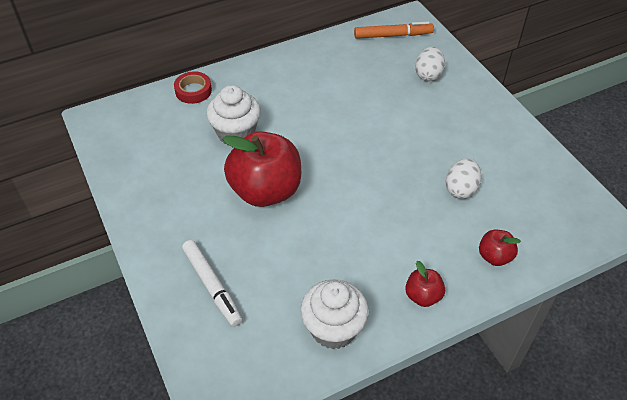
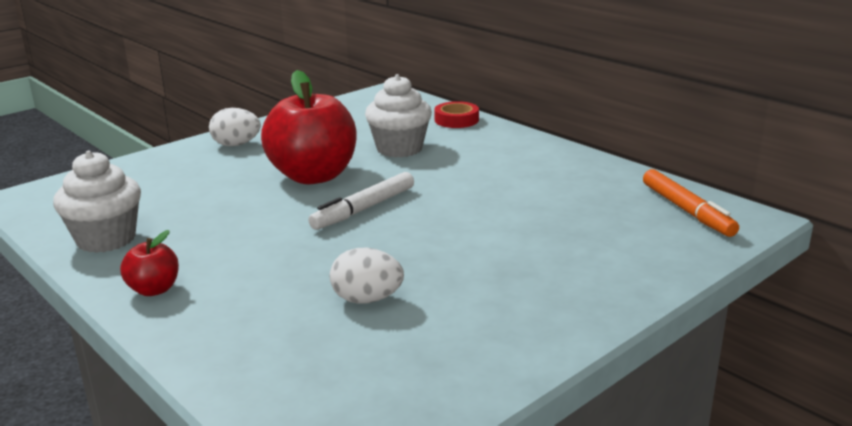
camera: 75 degrees right, 25 degrees down
(212, 286) = (169, 172): white marker -> white marker (363, 209)
(428, 75) = (617, 247): white egg -> white egg (236, 145)
(494, 256) = (231, 341): red apple -> none

